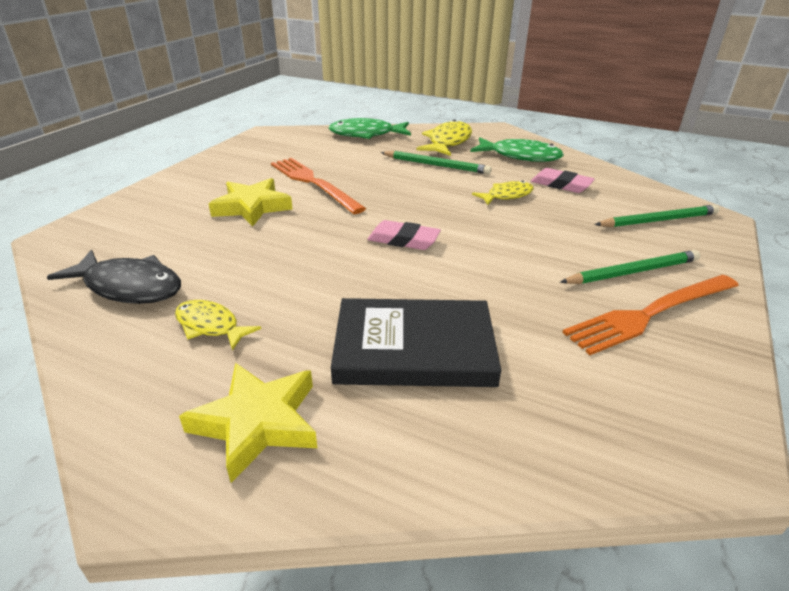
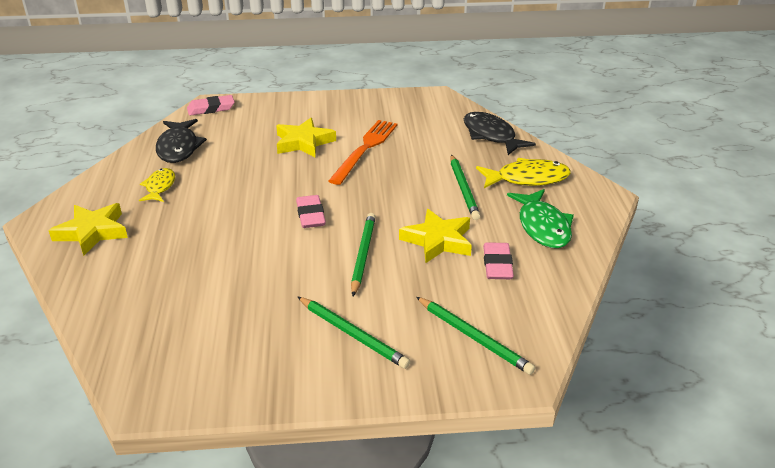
camera: 60 degrees right, 0 degrees up
(70, 240) = (211, 108): none -> pink eraser
(366, 134) = (491, 135): green fish -> black fish
(414, 348) = (181, 259): black book -> none
(502, 233) = (362, 255): none -> green pencil
(506, 195) = (438, 240): yellow fish -> yellow star
(651, 313) = (293, 352): orange fork -> none

